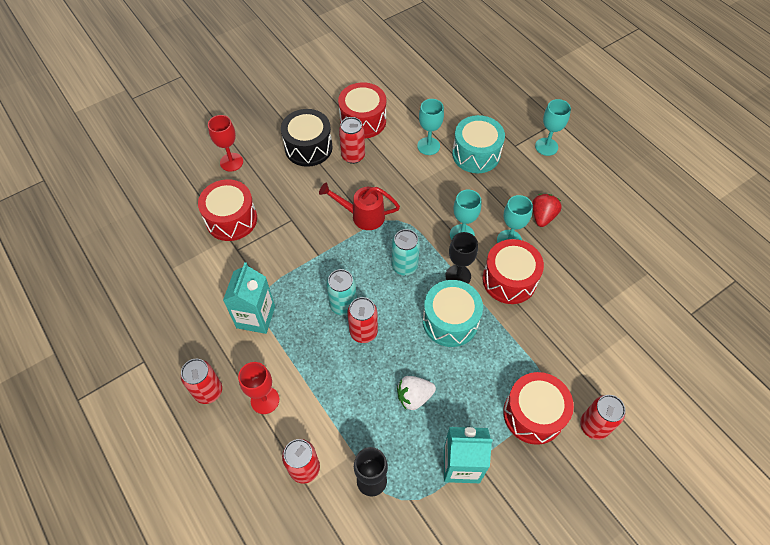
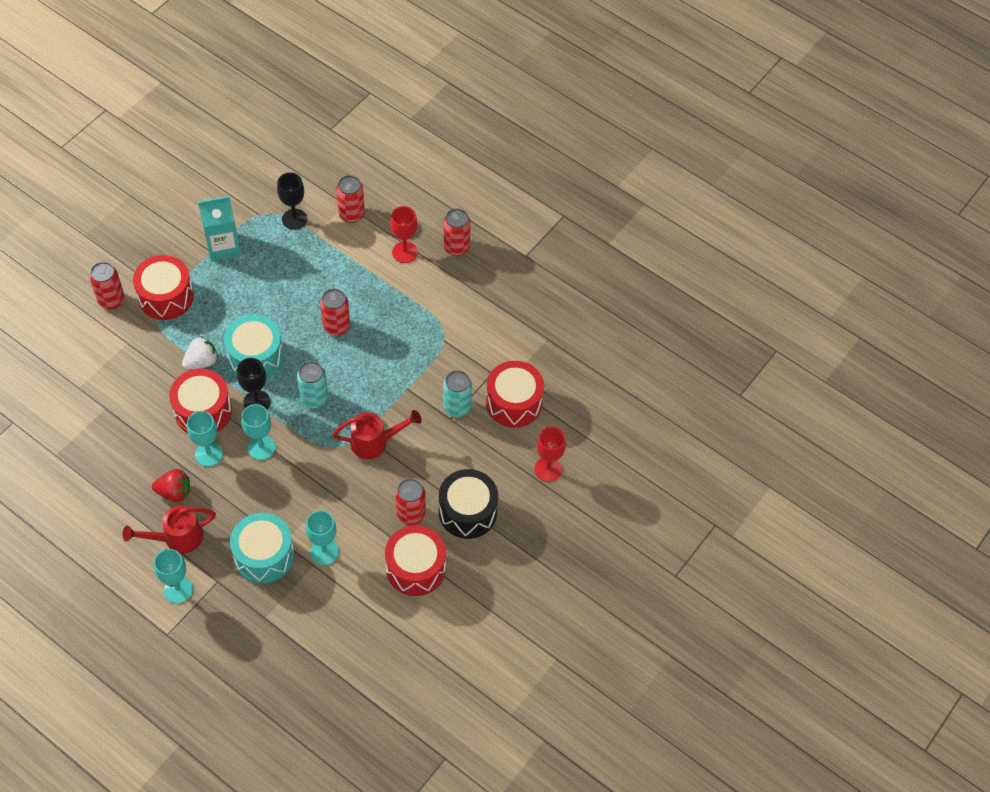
camera: 160 degrees right, 0 degrees up
(256, 317) = (443, 315): turquoise carton -> none
(343, 305) = (364, 346): turquoise can -> turquoise can (457, 407)
(414, 397) = (275, 285): white strawberry -> white strawberry (201, 362)
(542, 216) = (174, 492): red strawberry -> red strawberry turned 90 degrees counterclockwise
(543, 181) = (177, 538): none -> red watering can

